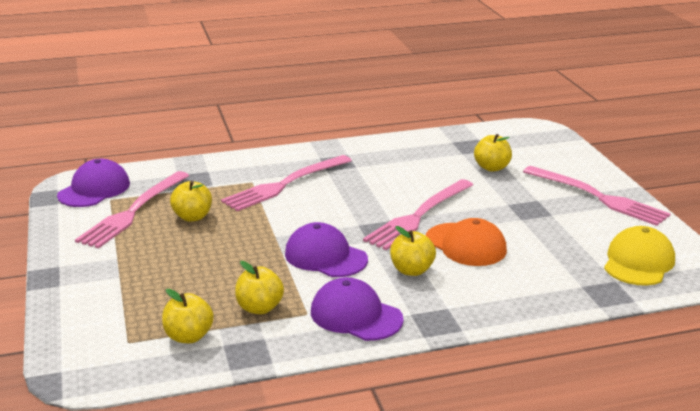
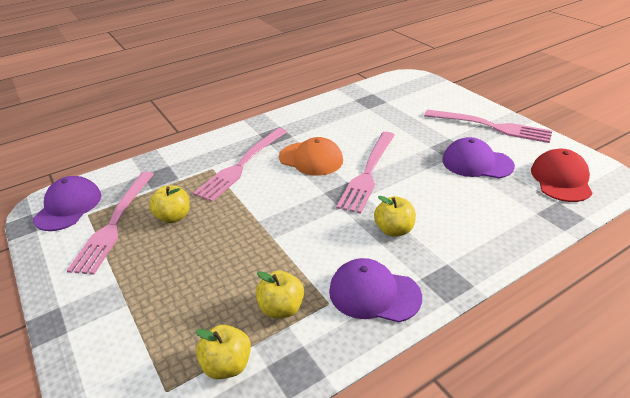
camera: 15 degrees left, 10 degrees up
(325, 256) = (313, 233): purple cap -> purple cap (477, 163)
(466, 245) = (422, 193): orange cap -> orange cap (311, 159)
(492, 168) = (398, 116): yellow apple -> none
(638, 262) = (561, 179): yellow cap -> red cap

